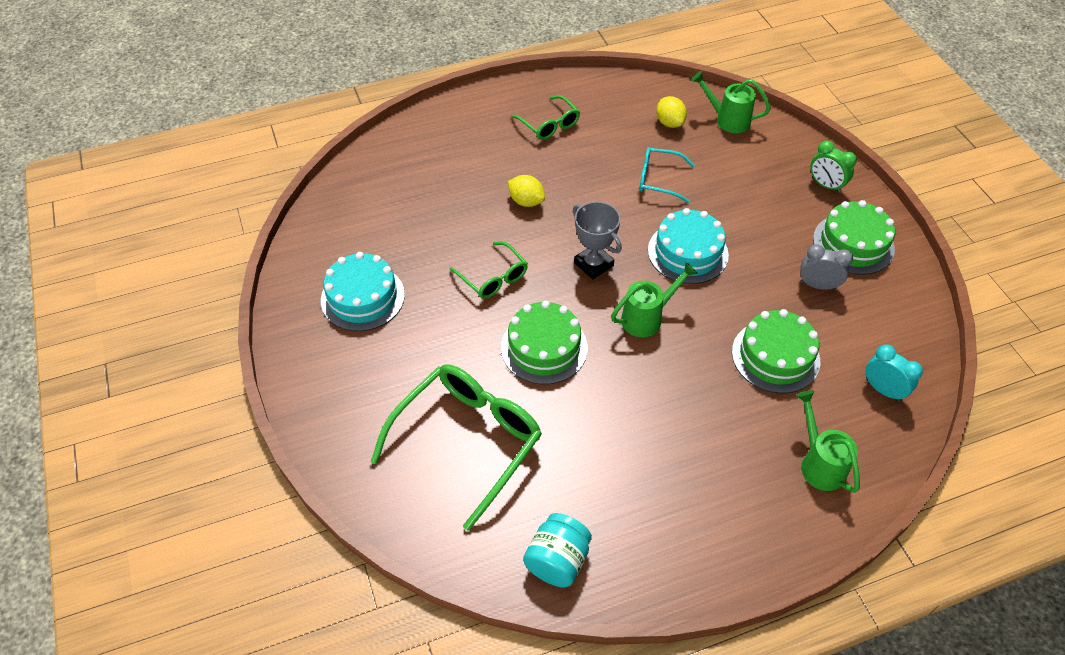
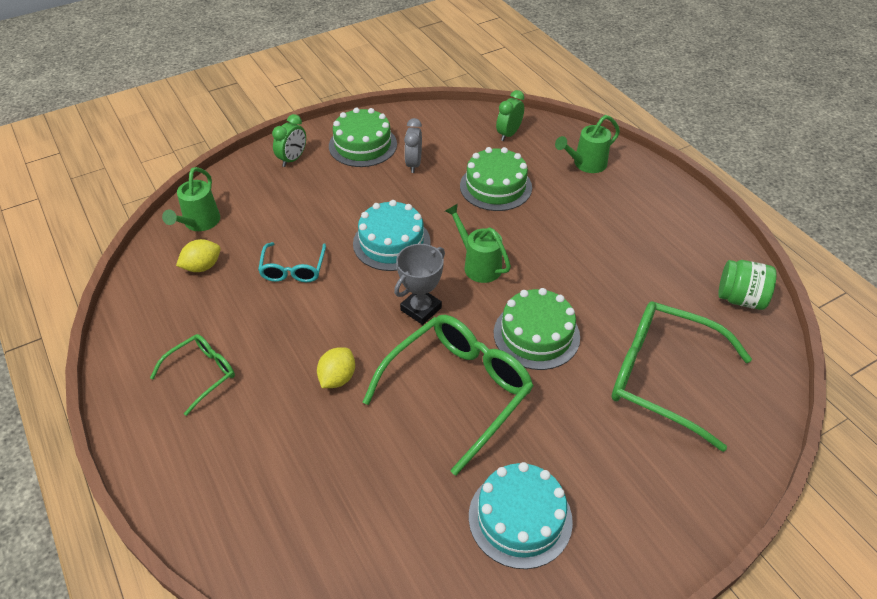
camera: 100 degrees left, 5 degrees down
(493, 278) = (458, 390): green glasses -> green glasses, size x1.88
(557, 561) = (740, 298): turquoise jar -> green jar
(883, 390) = (508, 134): turquoise clock -> green clock

